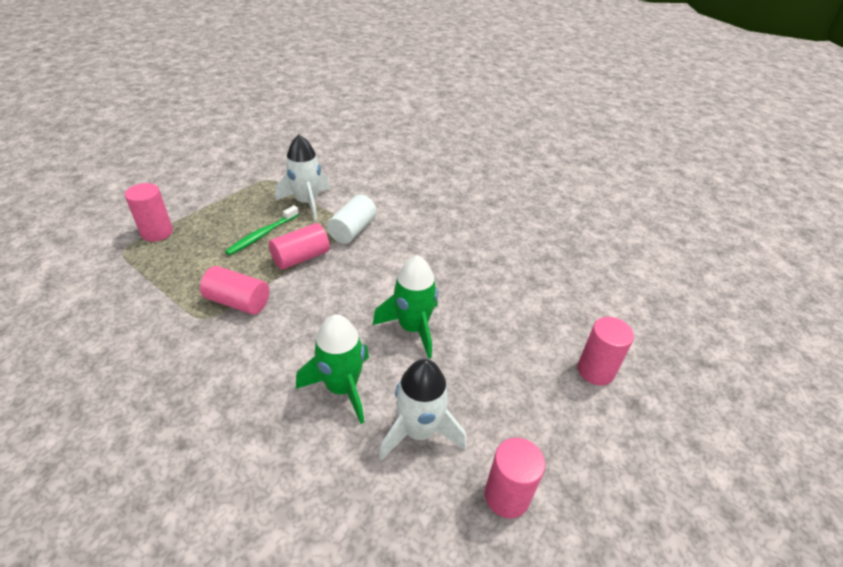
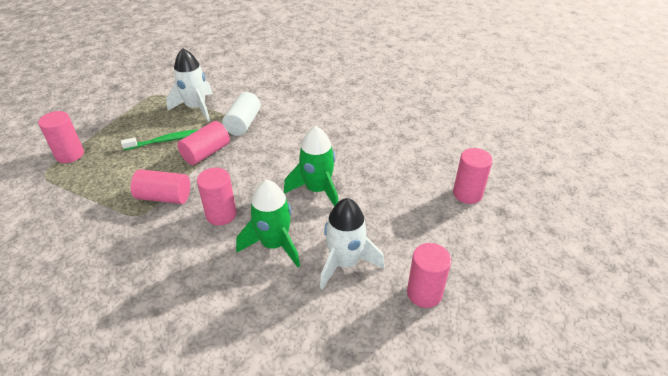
camera: 10 degrees left, 0 degrees up
(262, 235) = (166, 140): green toothbrush -> green toothbrush turned 135 degrees counterclockwise
(293, 336) = (221, 214): none -> pink cylinder

